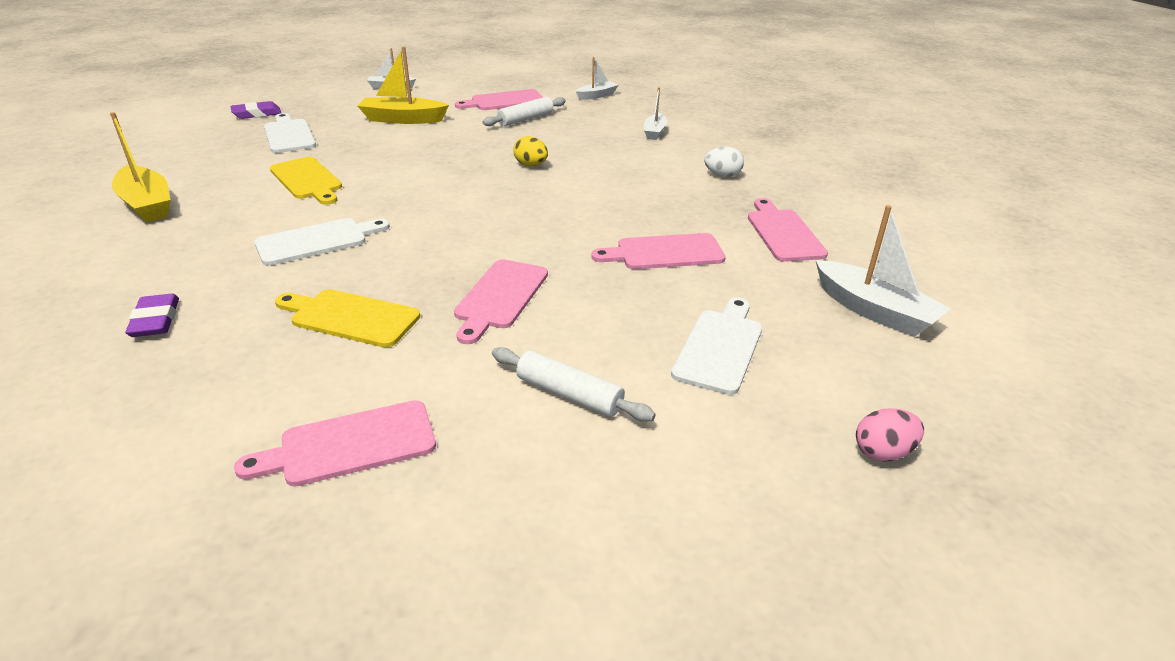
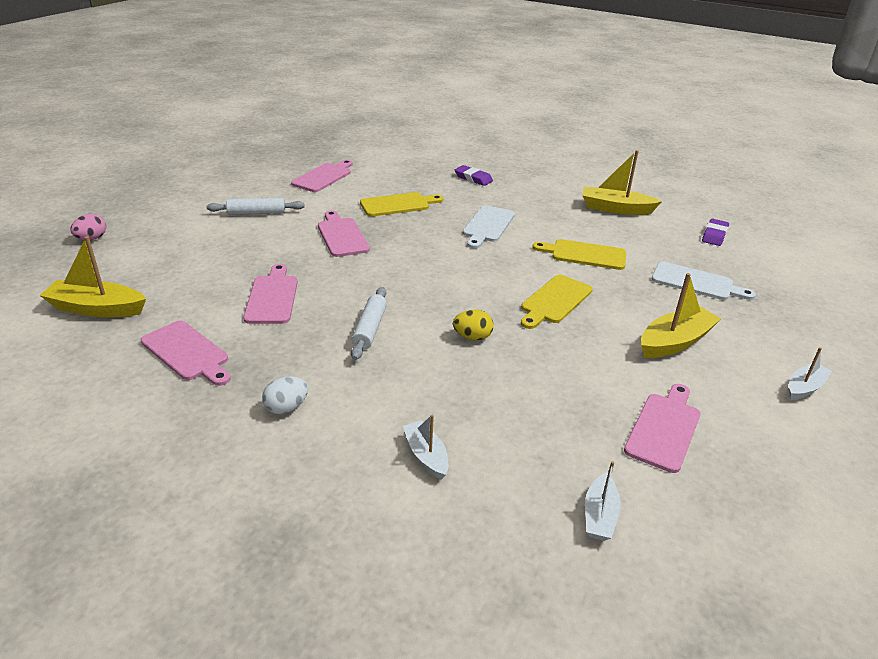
camera: 140 degrees right, 0 degrees up
(257, 114) = (776, 291): purple eraser -> purple eraser (714, 235)
(421, 162) = (554, 301): none -> yellow cutting board
(525, 119) = (585, 404): white rolling pin -> white rolling pin (370, 329)
(664, 253) = (272, 297): pink cutting board -> pink cutting board turned 45 degrees counterclockwise
(720, 347) = (194, 254): white cutting board -> none
(874, 311) = (97, 309): white boat -> yellow boat

